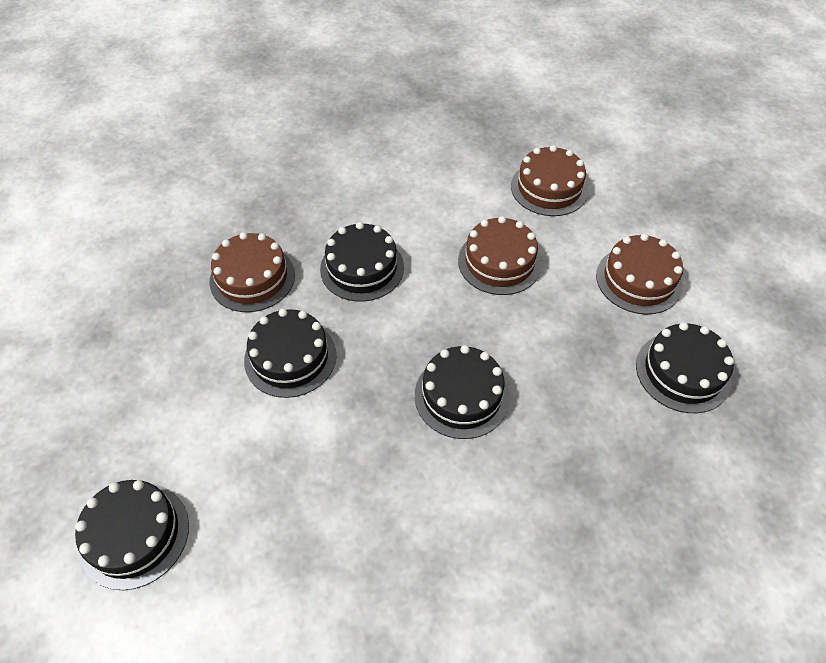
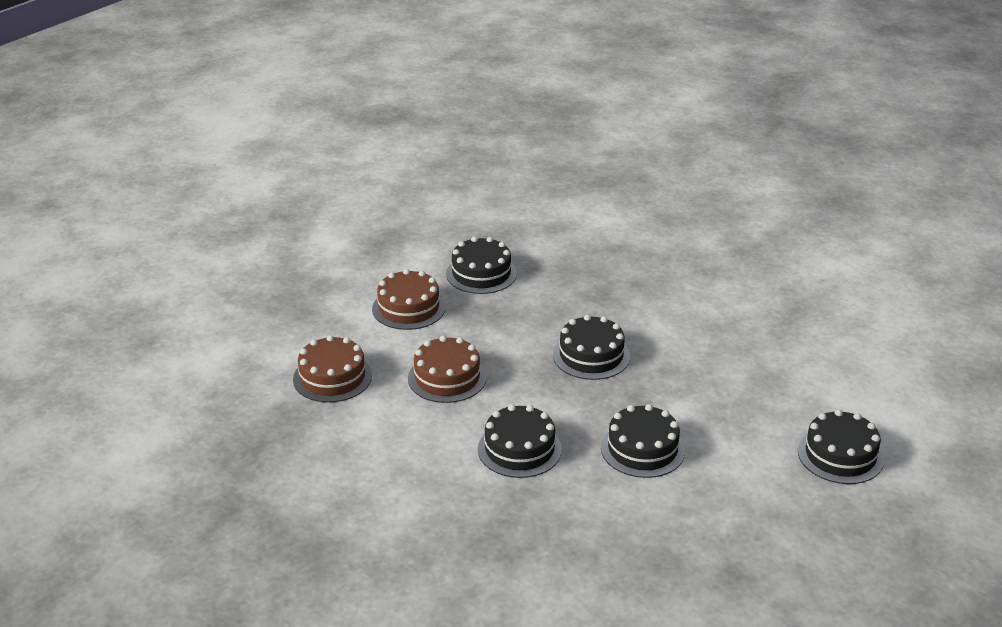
camera: 120 degrees left, 20 degrees down
(252, 278) = (589, 510): brown cake -> none

